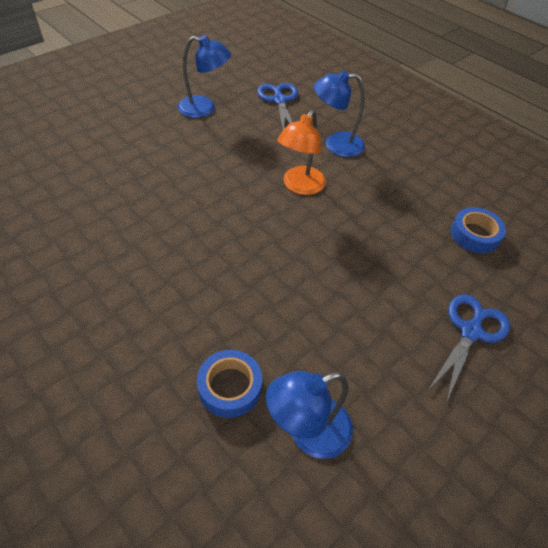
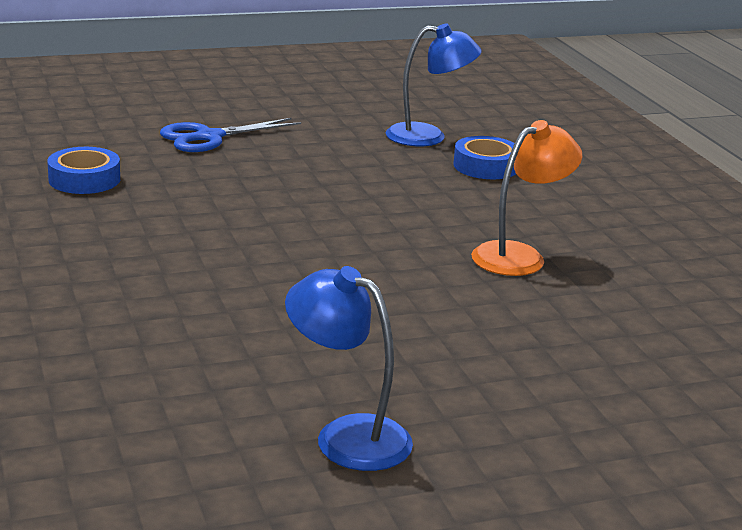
camera: 155 degrees left, 25 degrees down
(279, 100) = (155, 411): blue scissors -> none
(300, 186) = (268, 272): orange lamp -> orange lamp (519, 256)
(336, 144) = (137, 307): blue lamp -> none

